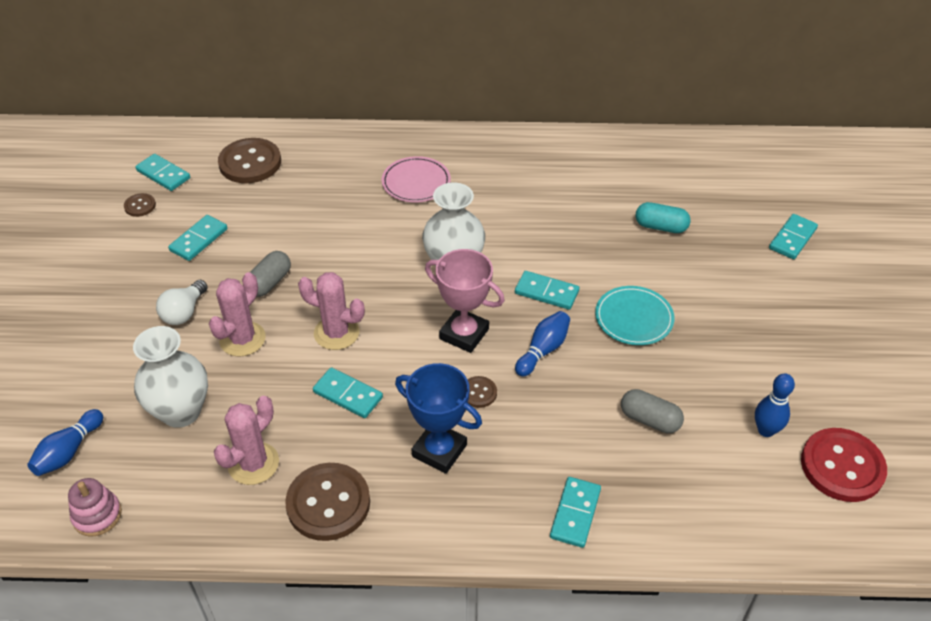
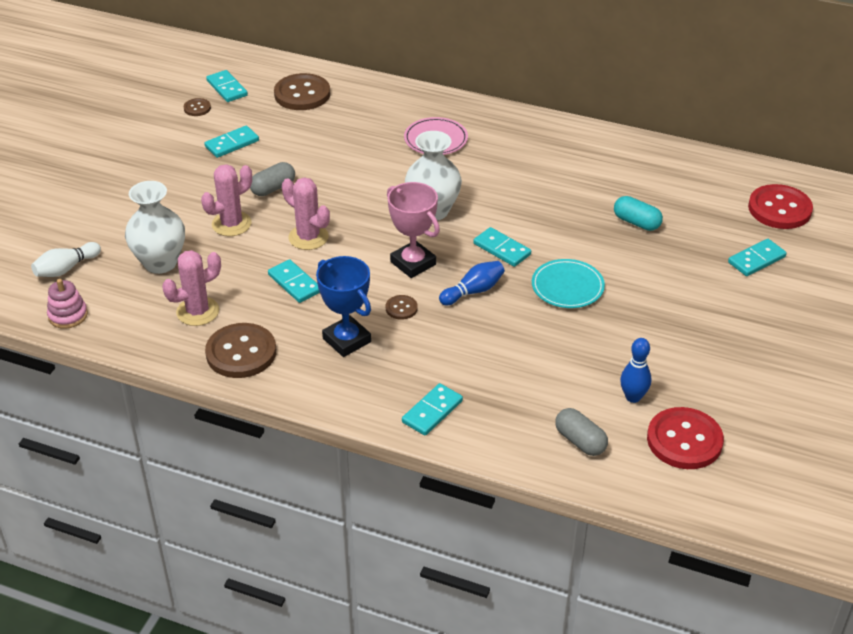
camera: 20 degrees right, 5 degrees down
(69, 451) = (66, 268): blue bowling pin -> white bowling pin
(184, 312) = (195, 194): white light bulb -> none
(649, 419) = (535, 363): grey capsule -> grey capsule (580, 441)
(782, 178) = (779, 209): none -> red button

